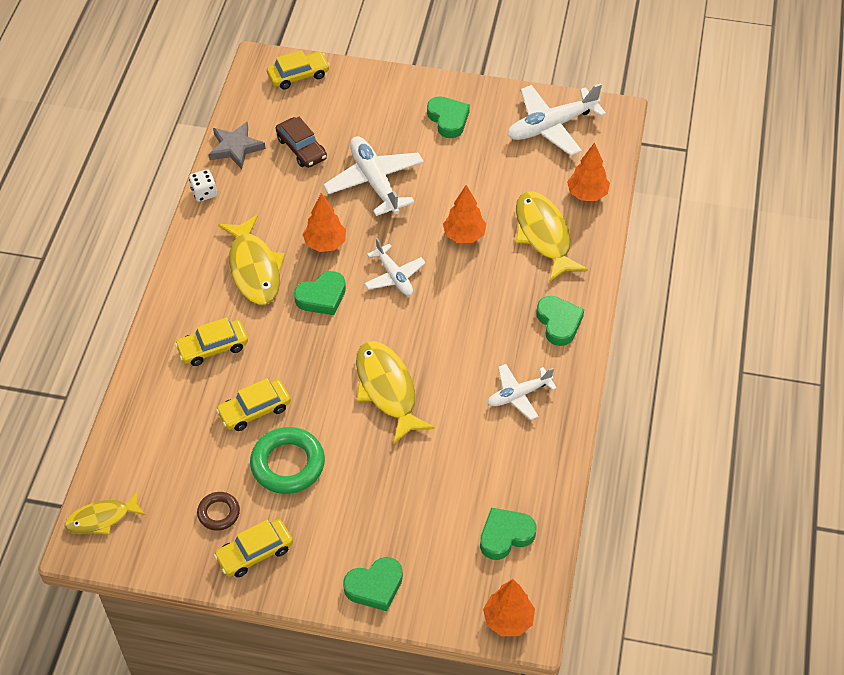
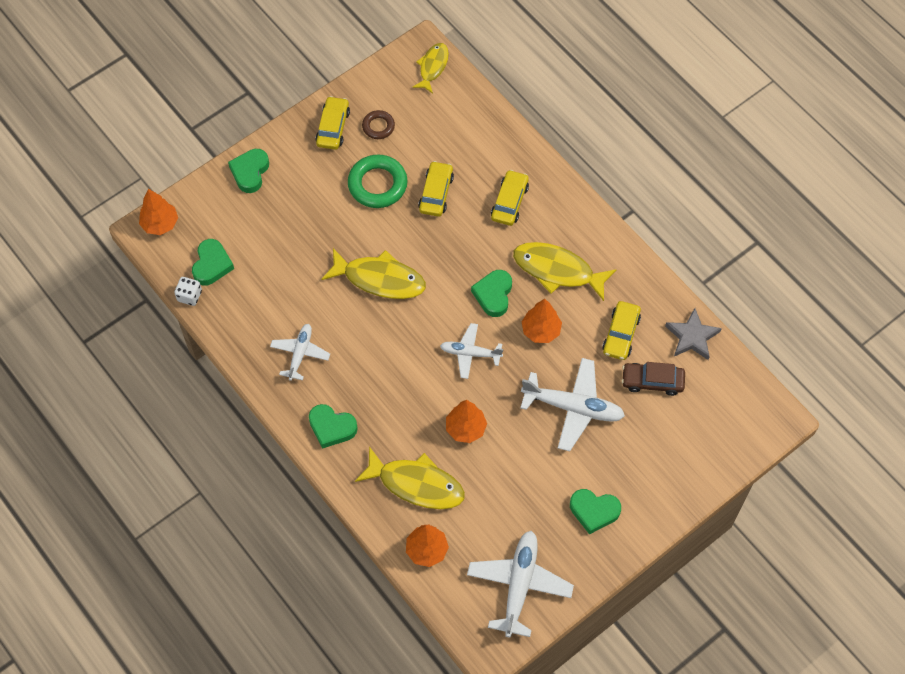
camera: 130 degrees right, 10 degrees up
(204, 193) = (661, 286): white dice -> white dice (189, 296)
(298, 75) = (739, 436): yellow car -> yellow car (621, 334)

